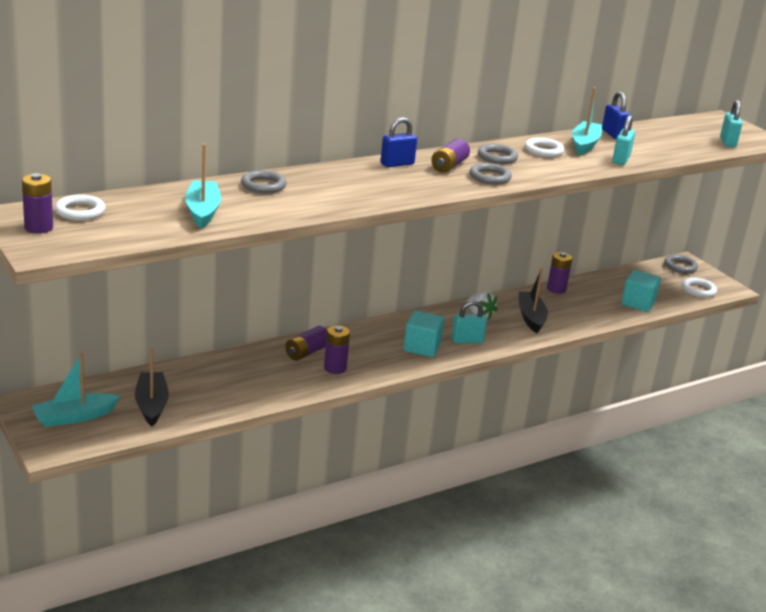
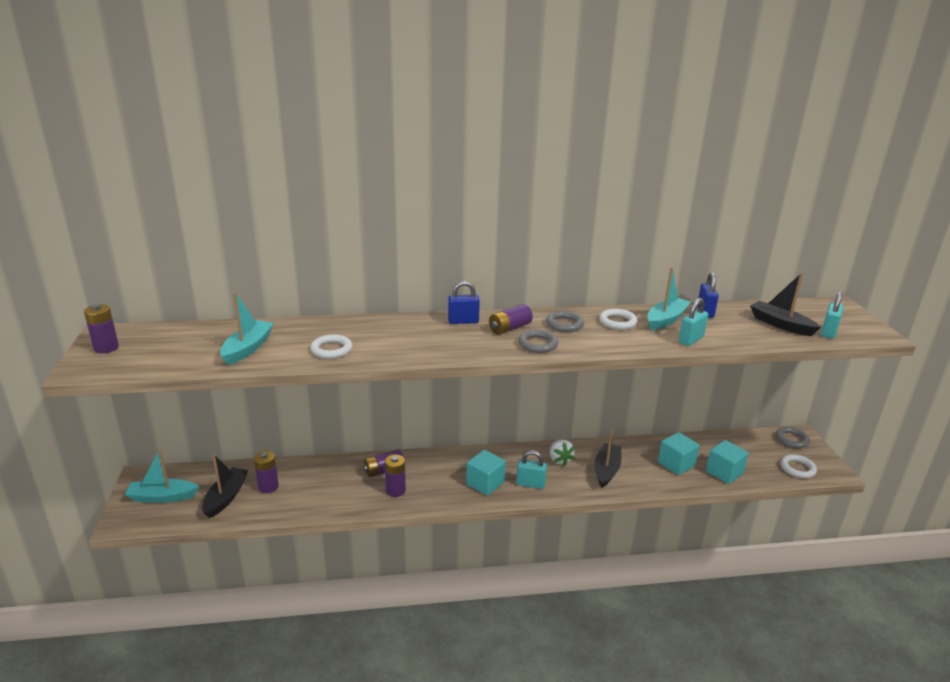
camera: 25 degrees right, 0 degrees up
(80, 211) = (154, 337): white ring -> white ring (331, 349)
(263, 185) = (324, 330): grey ring -> none
(556, 289) = (650, 444): purple battery -> purple battery (268, 487)
(591, 302) = (676, 464): none -> turquoise cube
(685, 139) = (780, 325): none -> black boat

